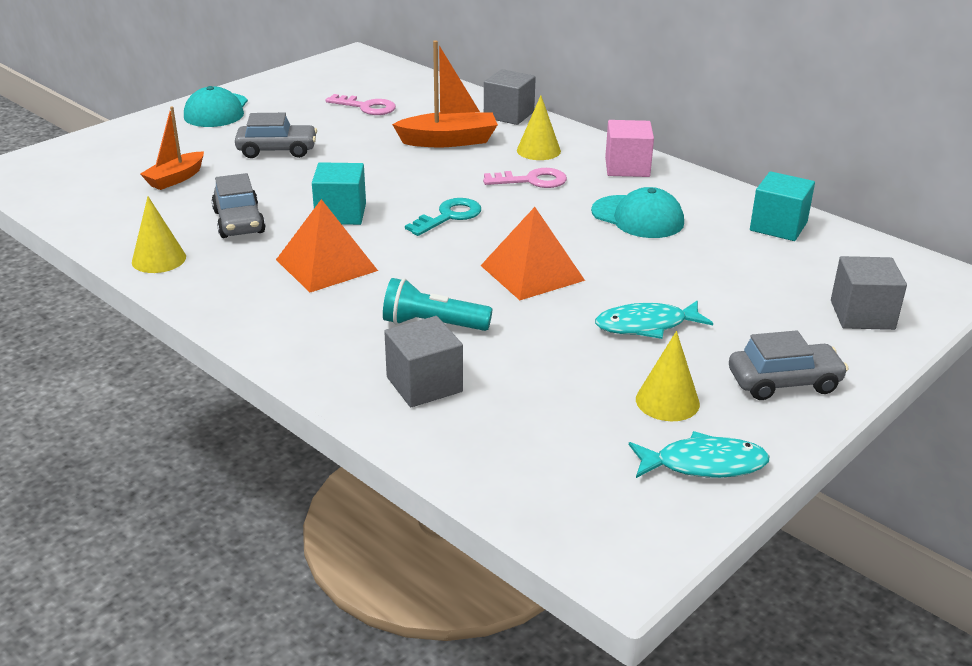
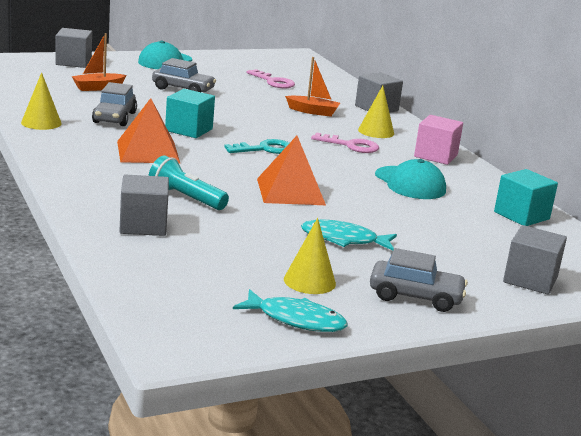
camera: 20 degrees right, 10 degrees down
(108, 145) = (73, 62): none -> grey cube
(449, 141) = (313, 112): orange boat -> orange boat, size x0.66

